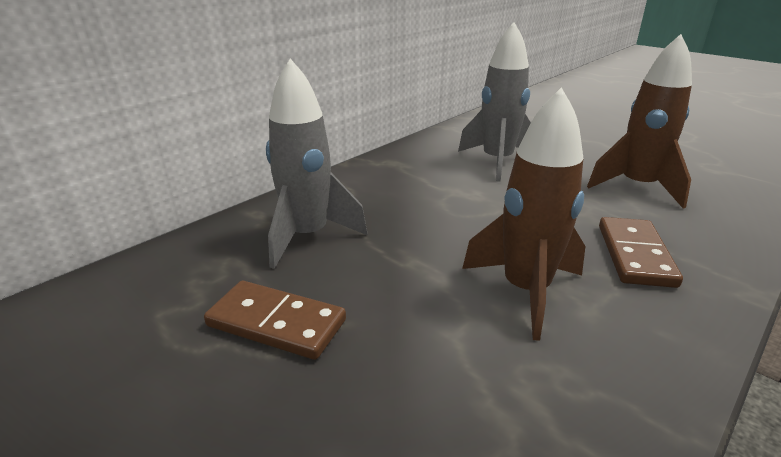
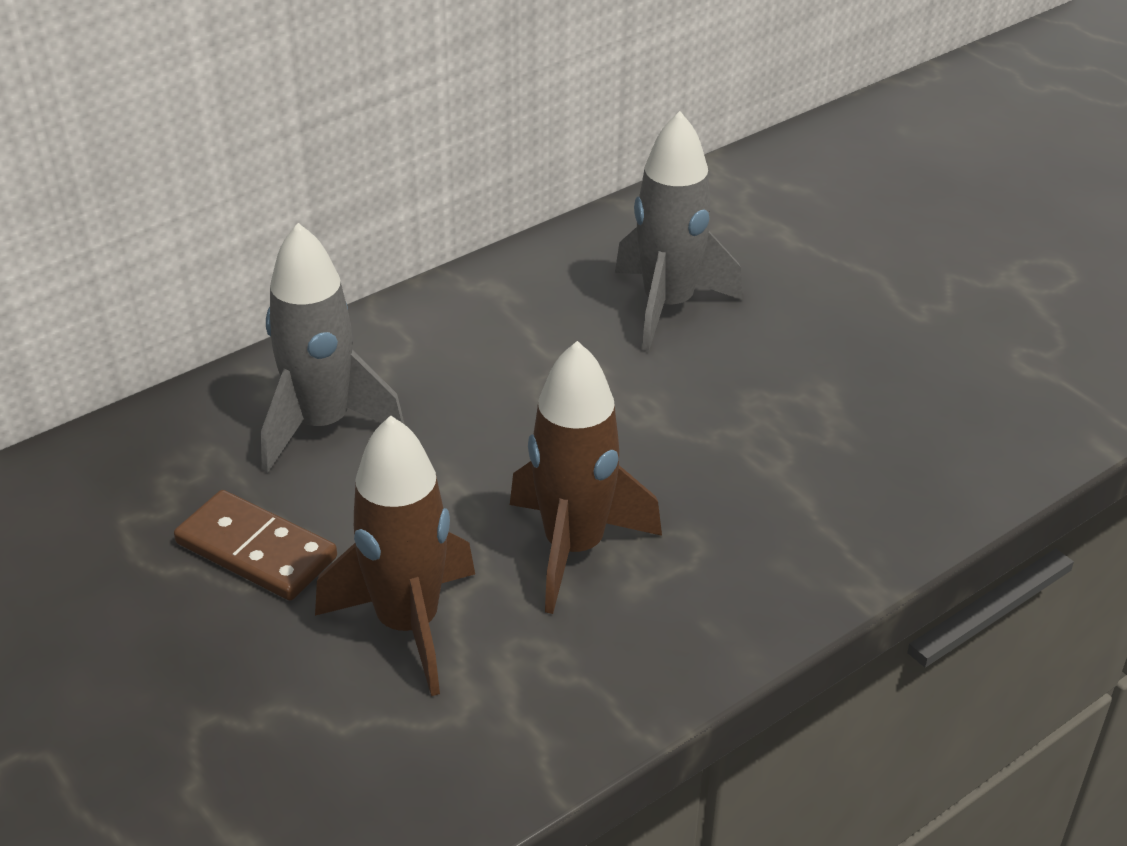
camera: 10 degrees right, 10 degrees up
(635, 255) = (758, 514): brown domino -> none
(637, 187) = (862, 390): brown rocket -> brown rocket (407, 625)

